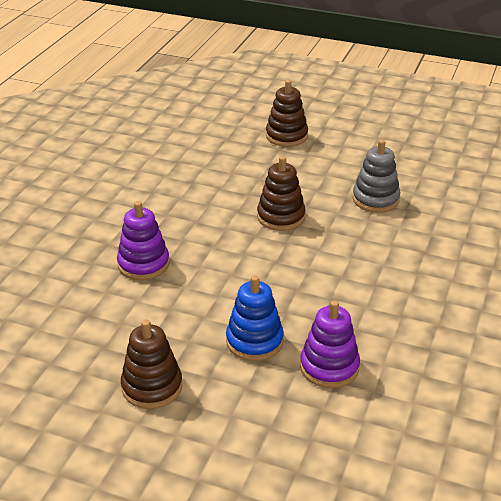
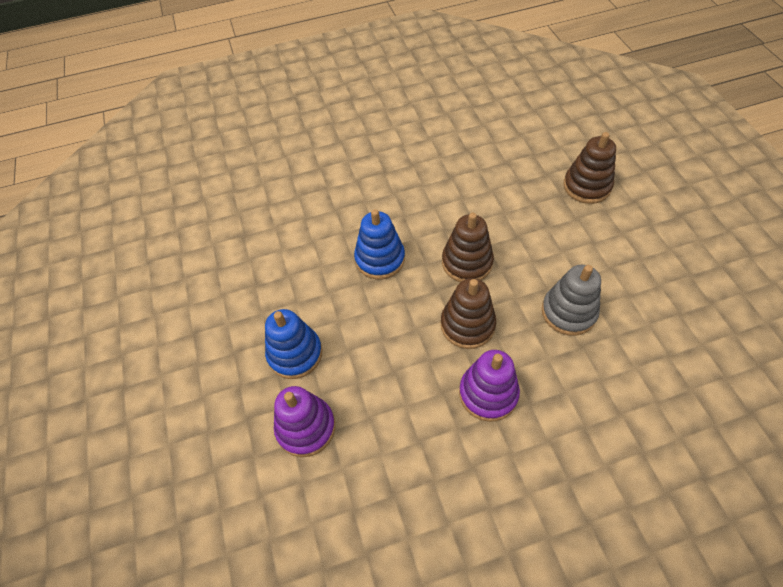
camera: 55 degrees right, 20 degrees up
(143, 264) = (323, 223): purple stacking toy -> purple stacking toy (488, 393)
(152, 387) = (197, 326): brown stacking toy -> brown stacking toy (467, 325)
(221, 253) = (380, 259): none -> blue stacking toy

